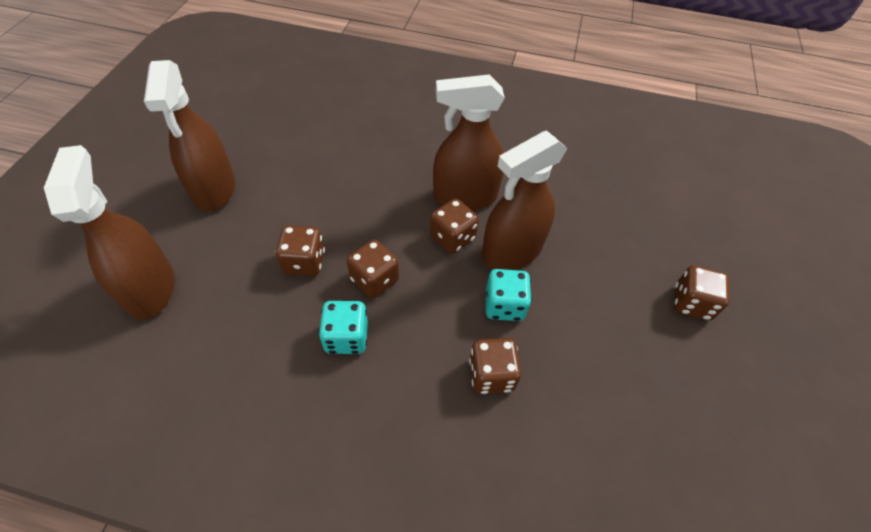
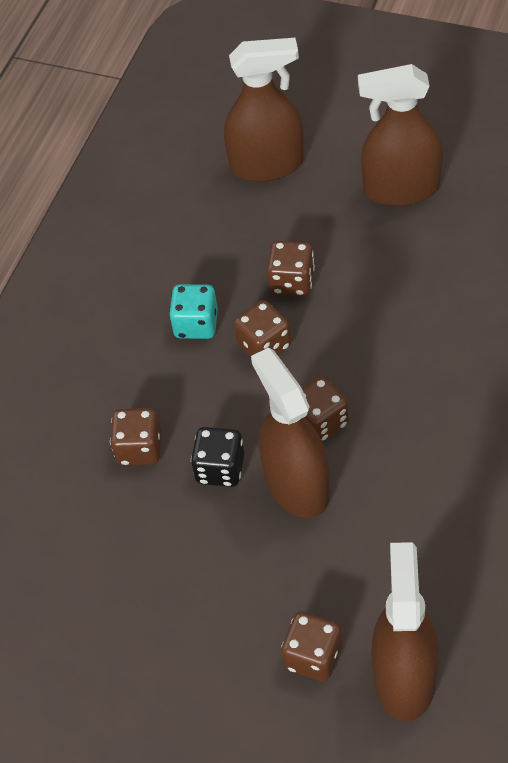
camera: 105 degrees right, 0 degrees up
(465, 196) = (388, 439): brown spray bottle -> brown spray bottle (404, 677)
(504, 305) = (220, 469): turquoise dice -> black dice
(691, 303) = (204, 679): brown dice -> brown dice (313, 656)

